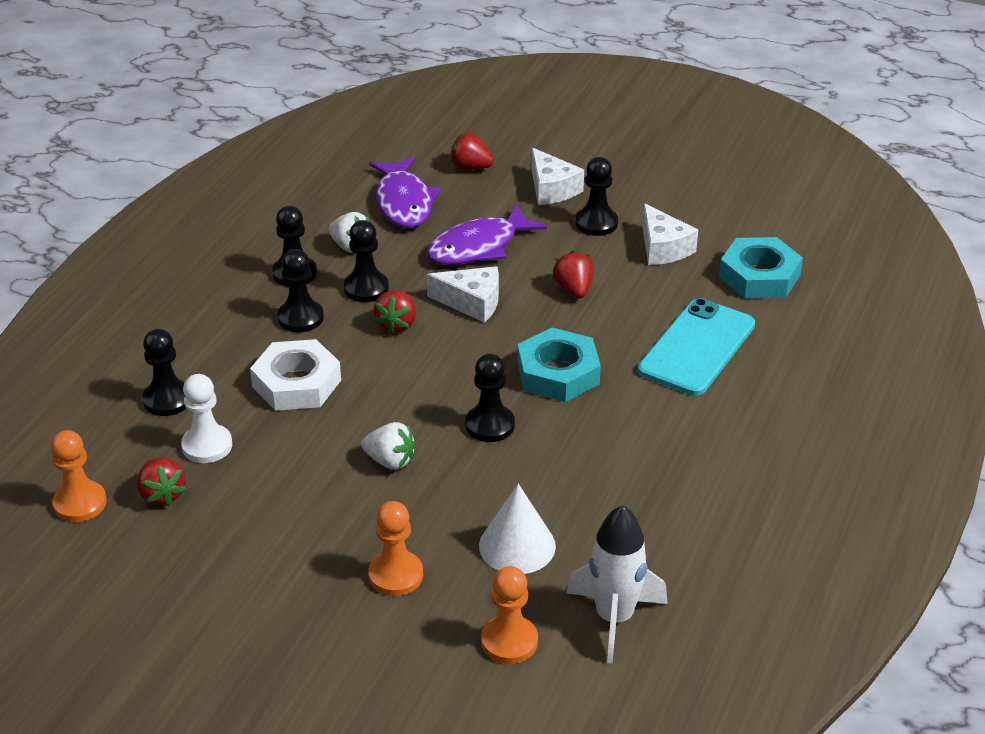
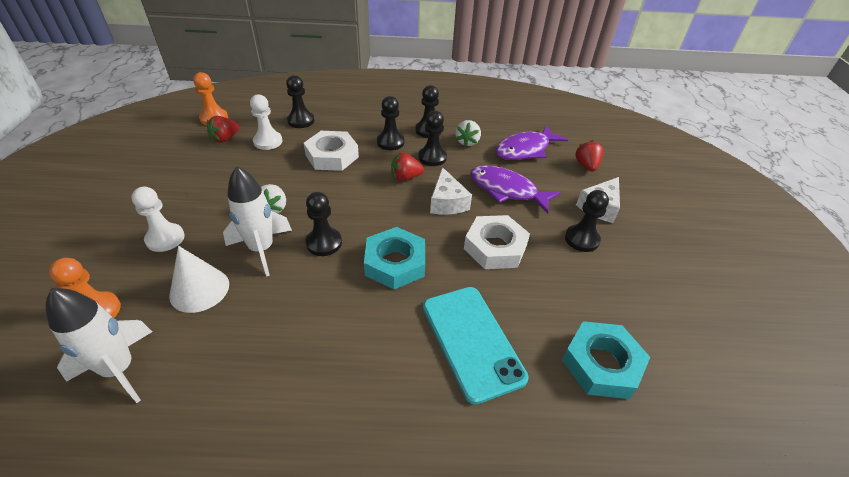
camera: 65 degrees right, 5 degrees up
(396, 575) = (165, 238): orange pawn -> white pawn
(471, 482) = (262, 249): none -> white rocket
(574, 289) = (495, 247): red strawberry -> white nut
(663, 248) = (585, 285): white cheese -> none
(697, 347) = (472, 341): turquoise phone -> turquoise phone turned 60 degrees clockwise

